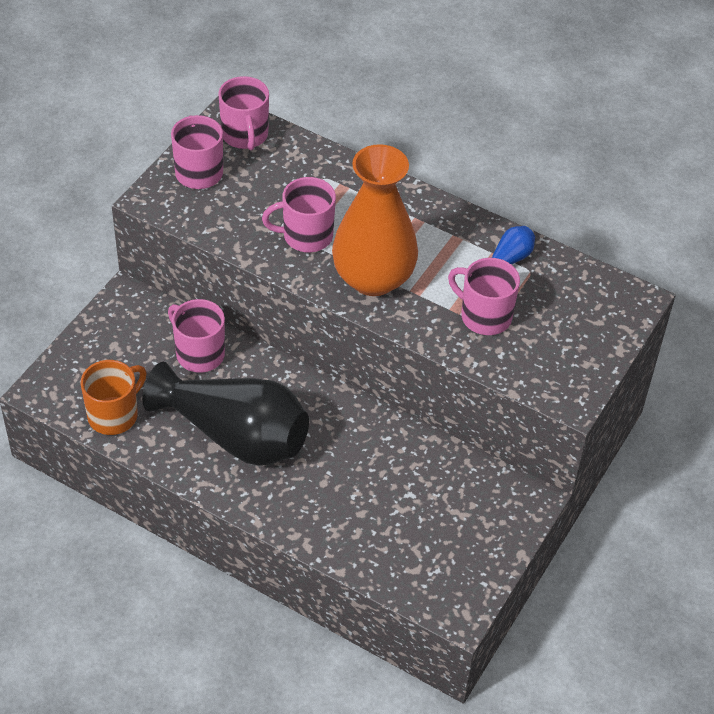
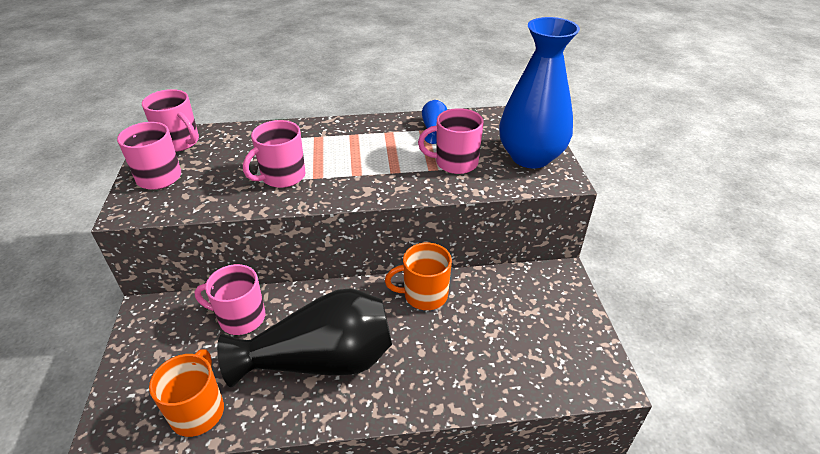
camera: 35 degrees left, 10 degrees down
(373, 278) = (357, 178): orange vase -> none
(375, 434) = (424, 295): none -> orange mug
(570, 355) = (530, 157): none -> blue vase

